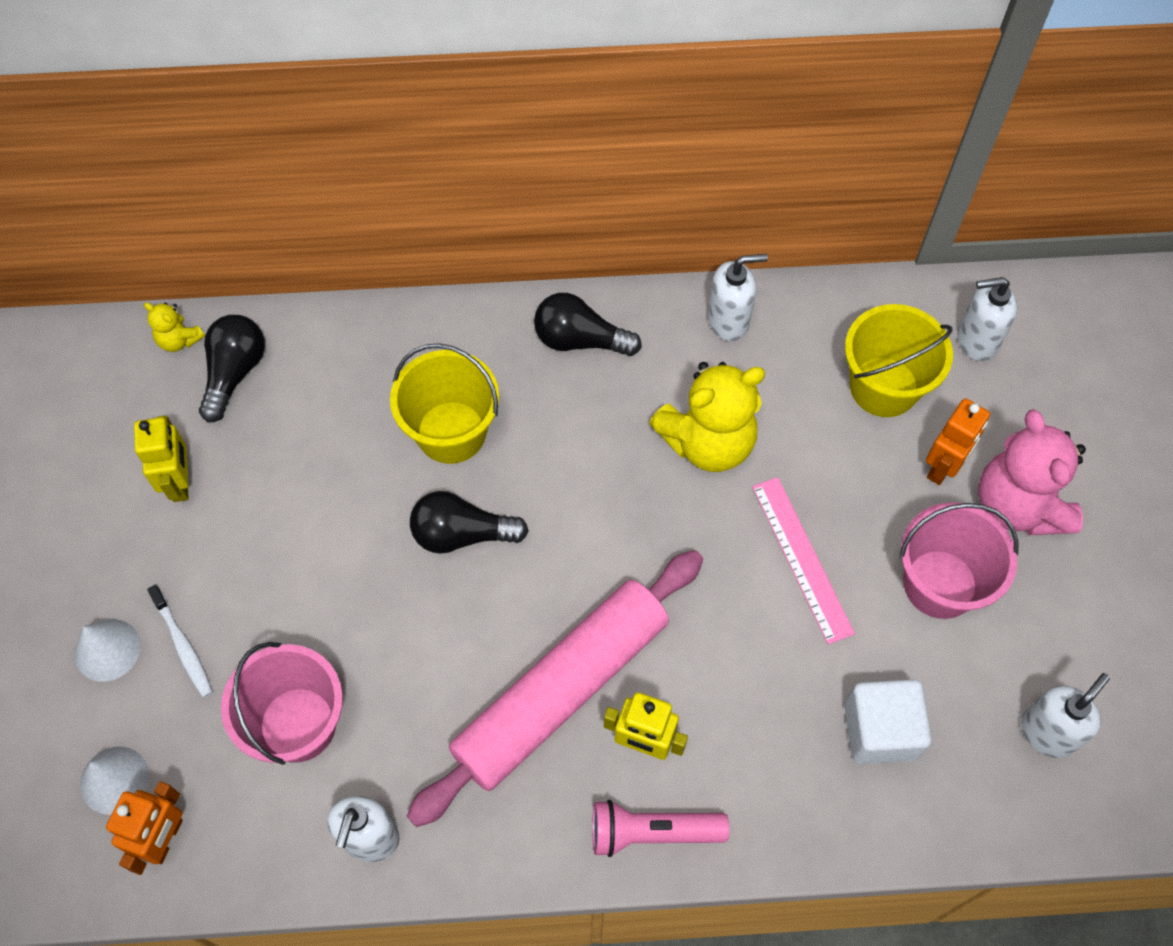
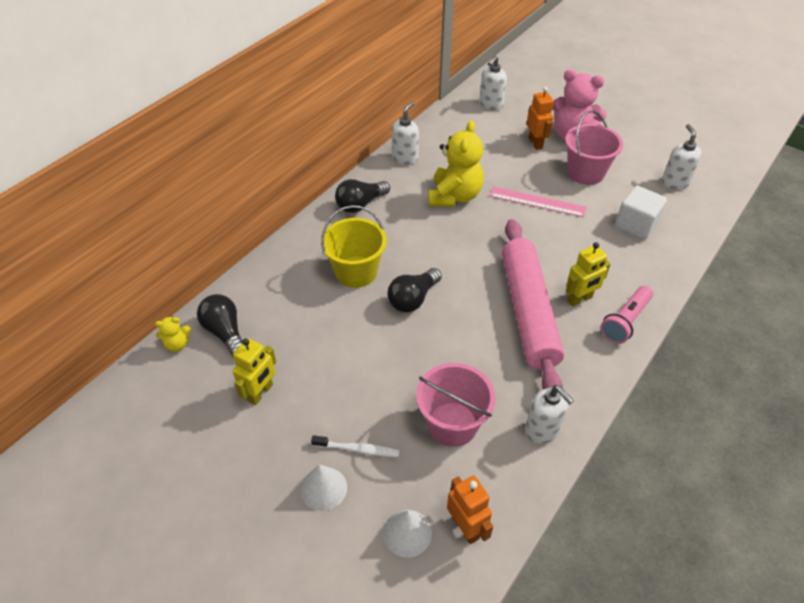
camera: 50 degrees left, 15 degrees down
(180, 482) = (260, 393): yellow robot -> yellow robot turned 90 degrees clockwise
(884, 386) = (484, 137): yellow bucket -> none

